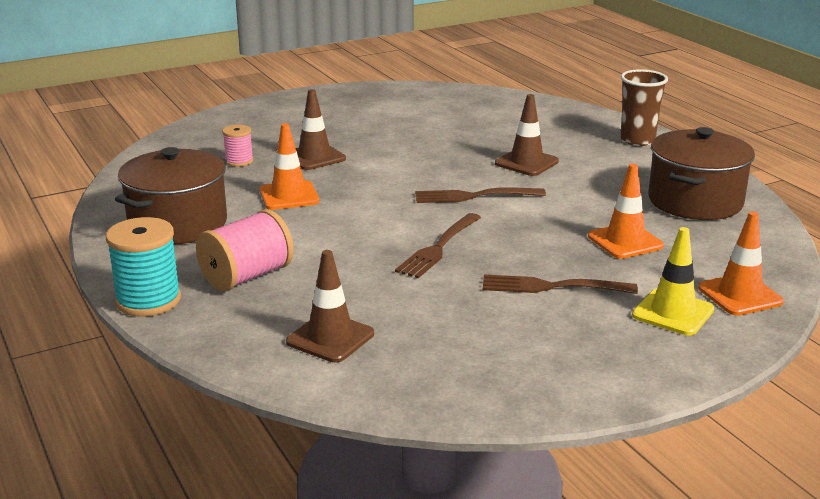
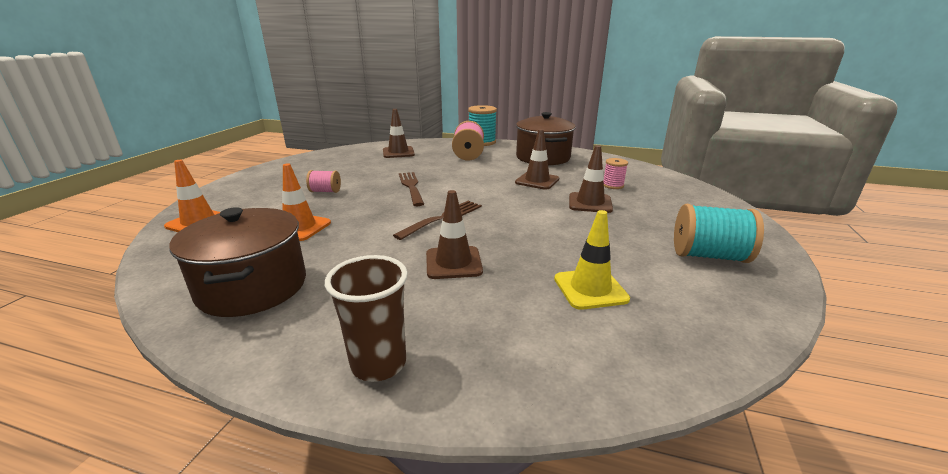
camera: 135 degrees right, 0 degrees up
(289, 196) = (537, 181): orange traffic cone -> brown traffic cone
(352, 106) = (709, 256): none -> turquoise spool
(552, 286) = (325, 191): brown fork -> pink spool
(673, 312) = (244, 201): yellow traffic cone -> yellow traffic cone (590, 289)

